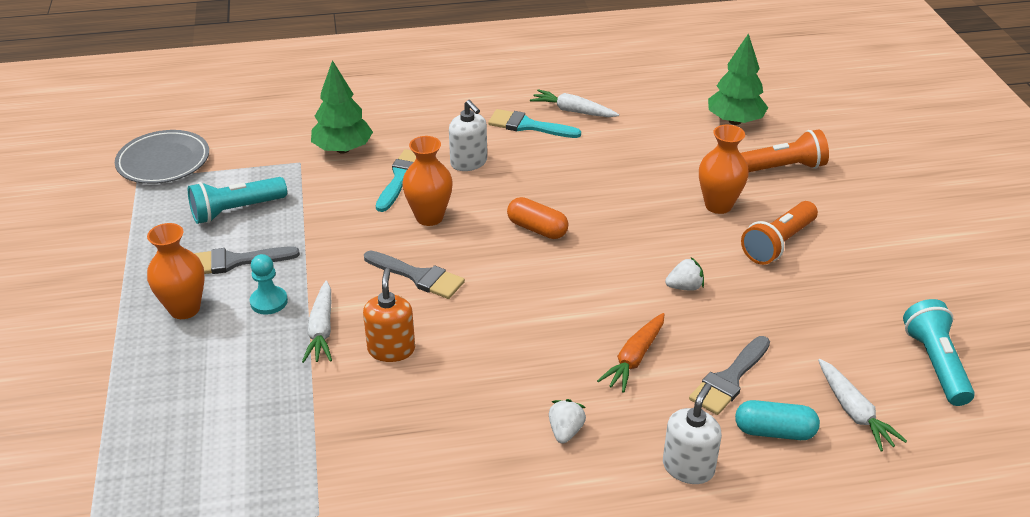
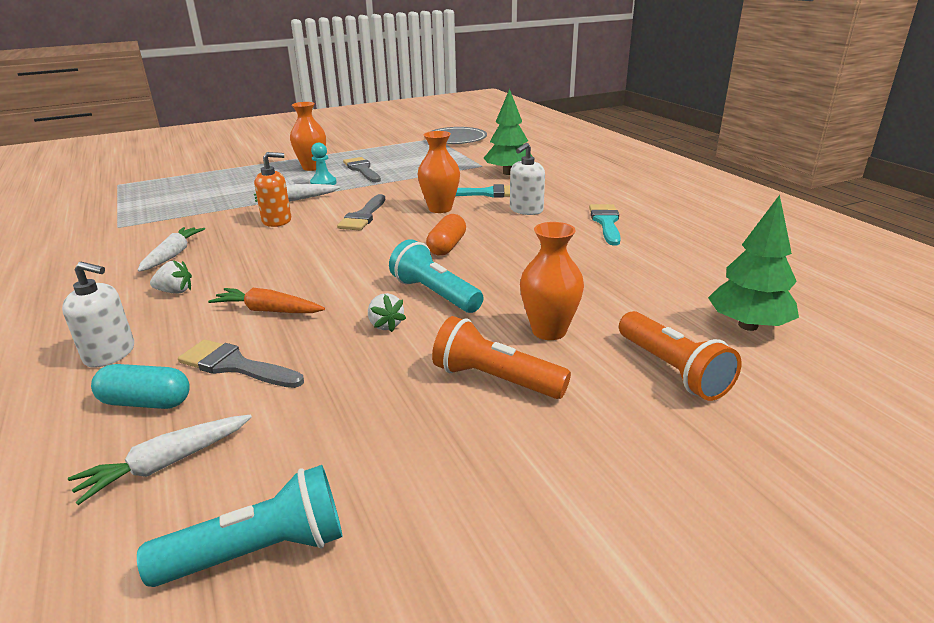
camera: 75 degrees right, 10 degrees down
(236, 210) = (415, 161): turquoise flashlight -> turquoise flashlight (435, 294)
(573, 111) = (654, 236): white carrot -> white carrot (173, 255)
(774, 431) = (146, 402): turquoise capsule -> turquoise capsule turned 75 degrees counterclockwise

